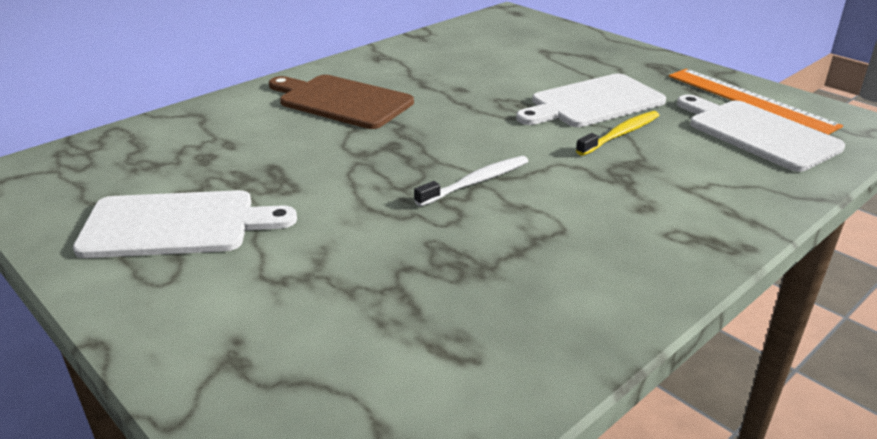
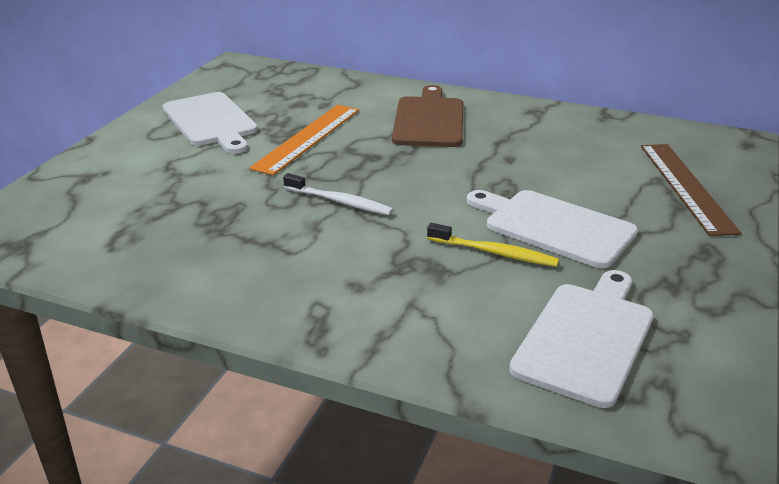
camera: 65 degrees right, 0 degrees up
(563, 46) = (686, 186): none -> brown ruler
(749, 100) = (681, 325): orange ruler -> orange ruler (308, 138)

